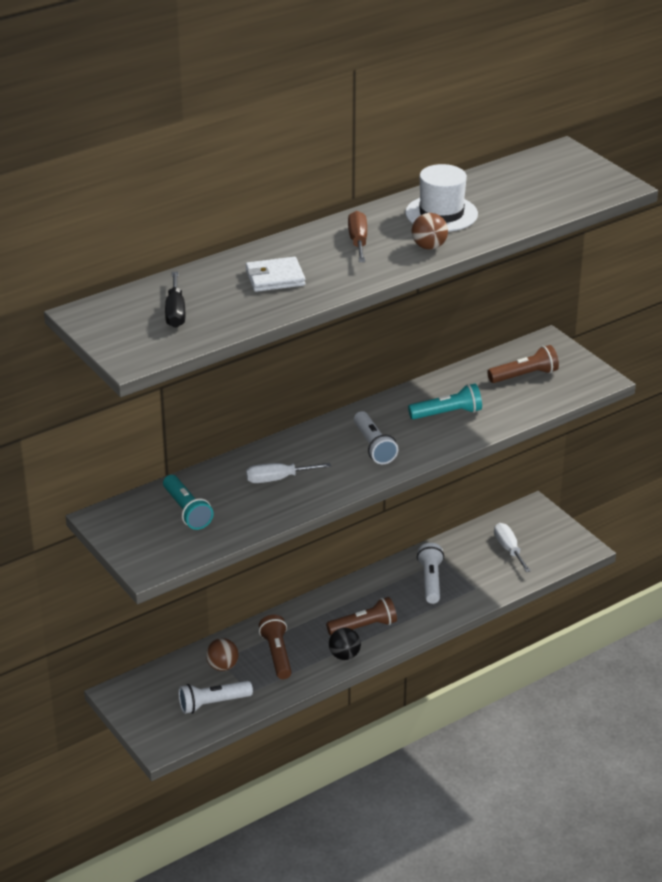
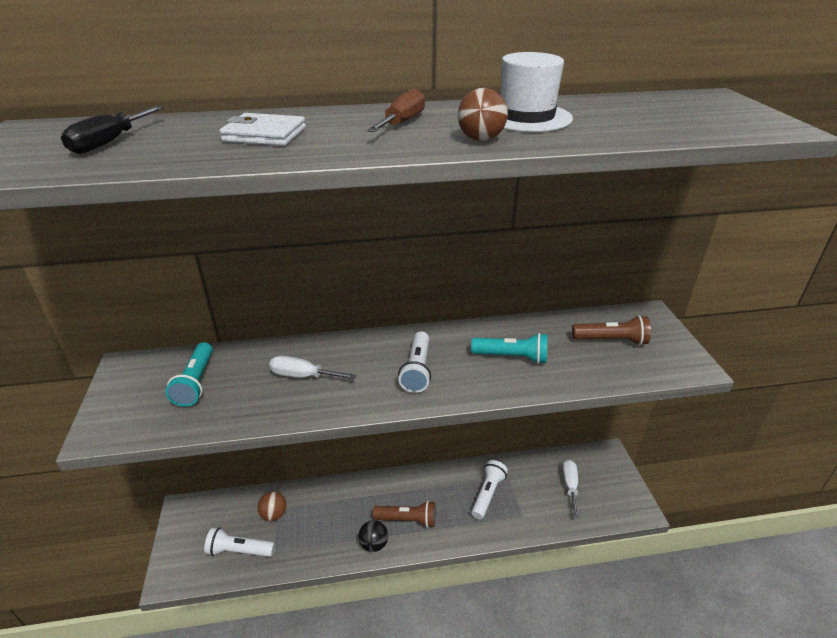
camera: 25 degrees right, 0 degrees up
(277, 655) = (322, 520): brown flashlight -> none

